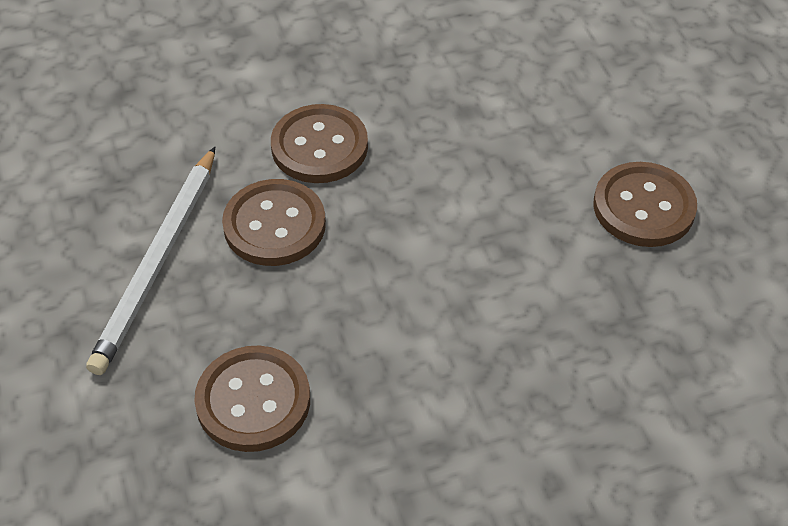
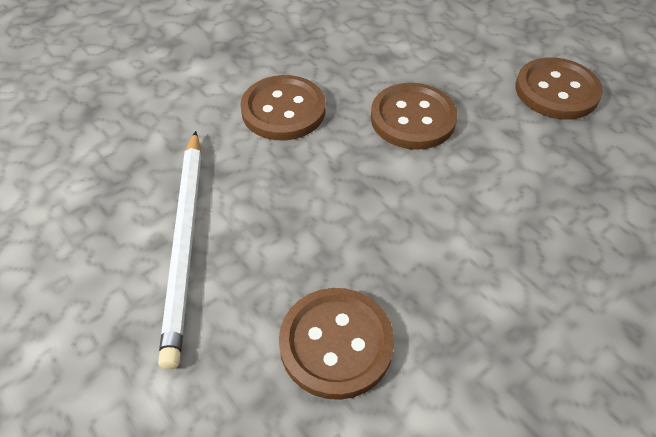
camera: 20 degrees left, 0 degrees up
(274, 225) = (277, 181): brown button -> brown button (413, 118)

